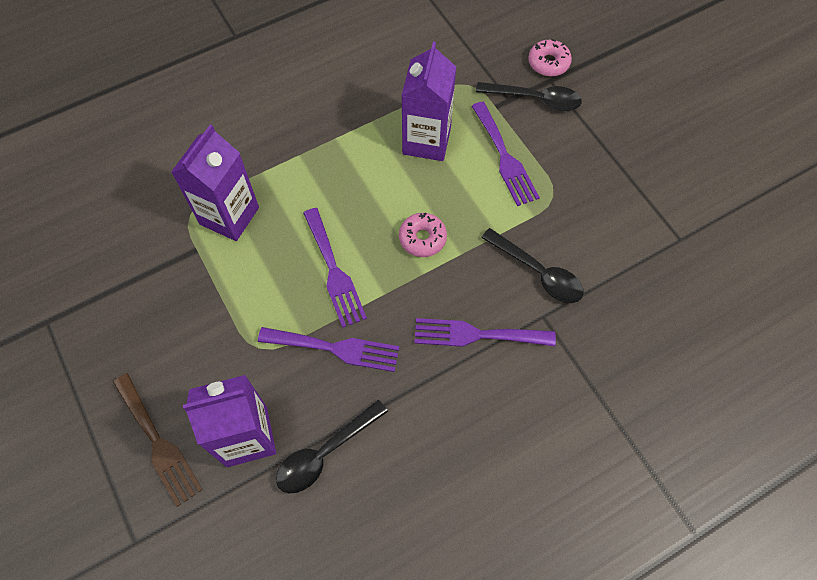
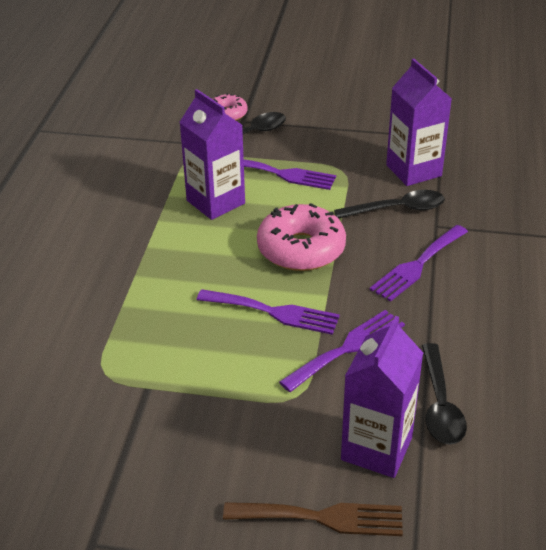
camera: 50 degrees left, 25 degrees down
(229, 216) = (140, 348): purple carton -> purple carton (413, 170)
(422, 238) = (301, 249): pink donut -> pink donut, size x1.82

